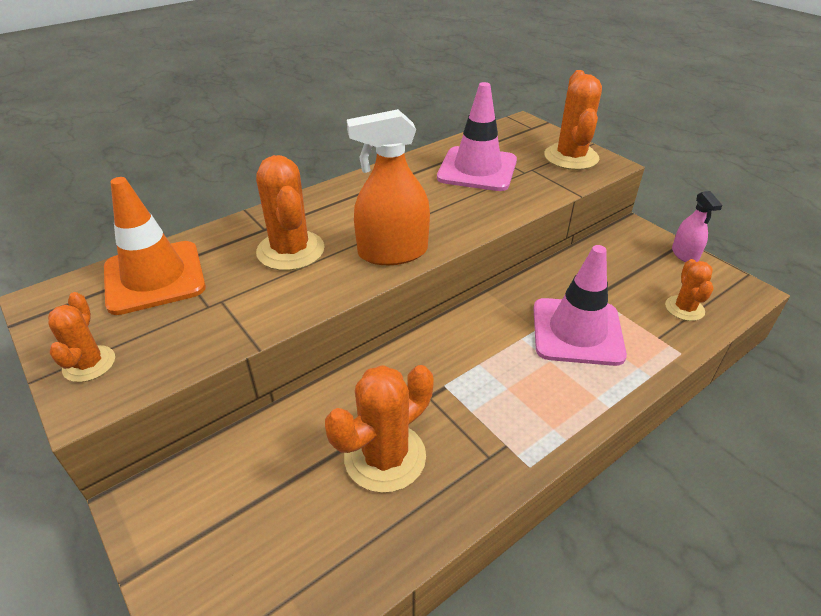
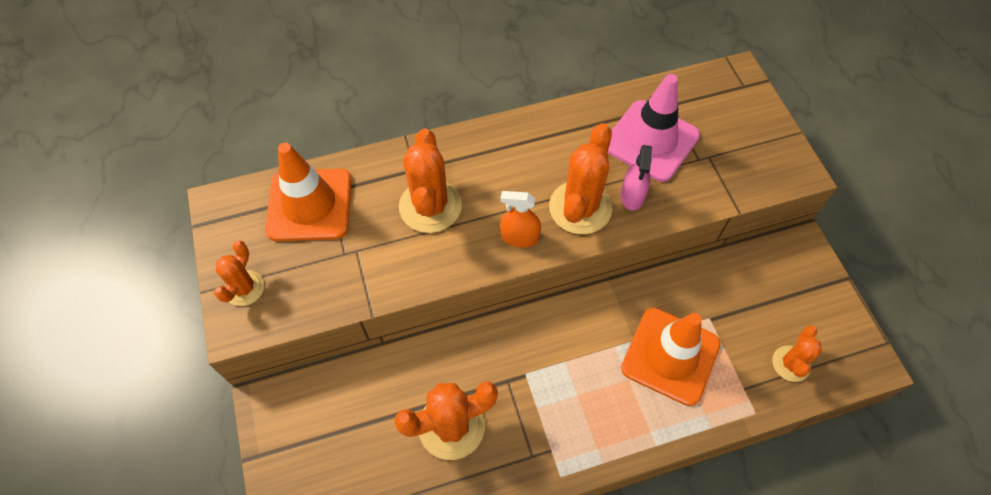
camera: 20 degrees right, 20 degrees up
(392, 252) = (519, 237): orange spray bottle -> orange spray bottle, size x0.57
(571, 157) = (762, 149): orange cactus -> orange cactus (580, 207)
(577, 331) = (670, 356): pink traffic cone -> orange traffic cone
(684, 254) = (835, 296): pink spray bottle -> pink spray bottle (632, 195)

